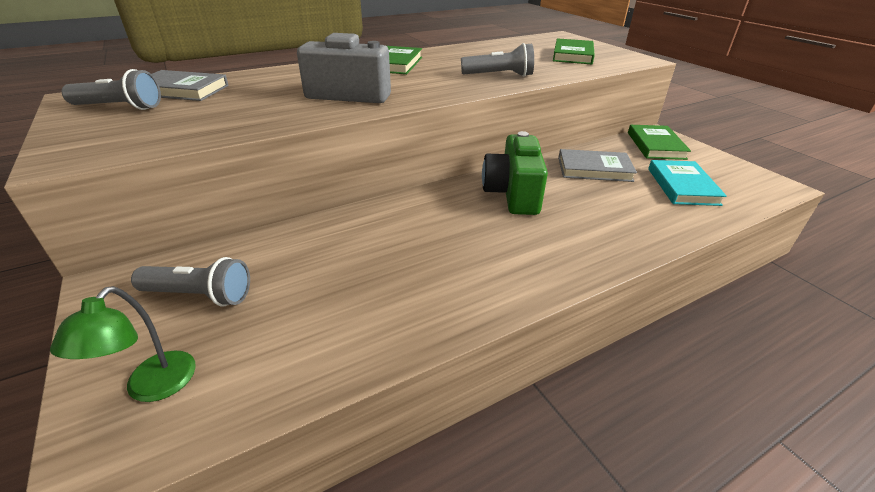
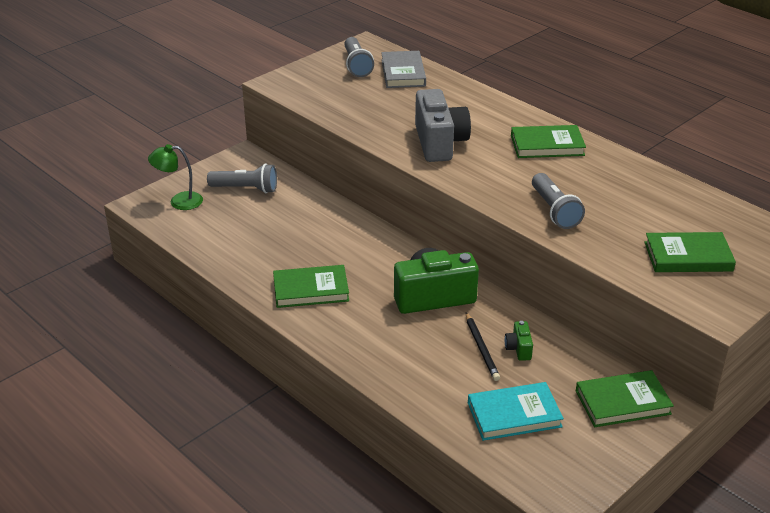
camera: 75 degrees right, 0 degrees up
(200, 295) = (246, 189): grey flashlight -> grey flashlight turned 75 degrees counterclockwise
(477, 269) = (311, 290): none -> green book
(593, 184) = (481, 348): none -> black pencil
(594, 169) = (518, 349): grey book -> green camera

